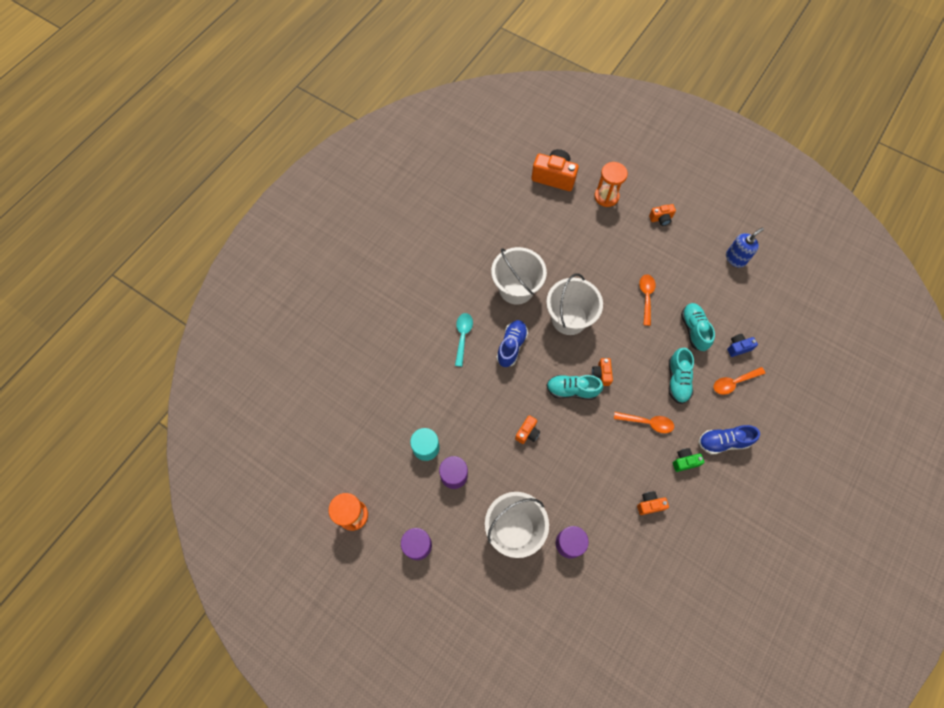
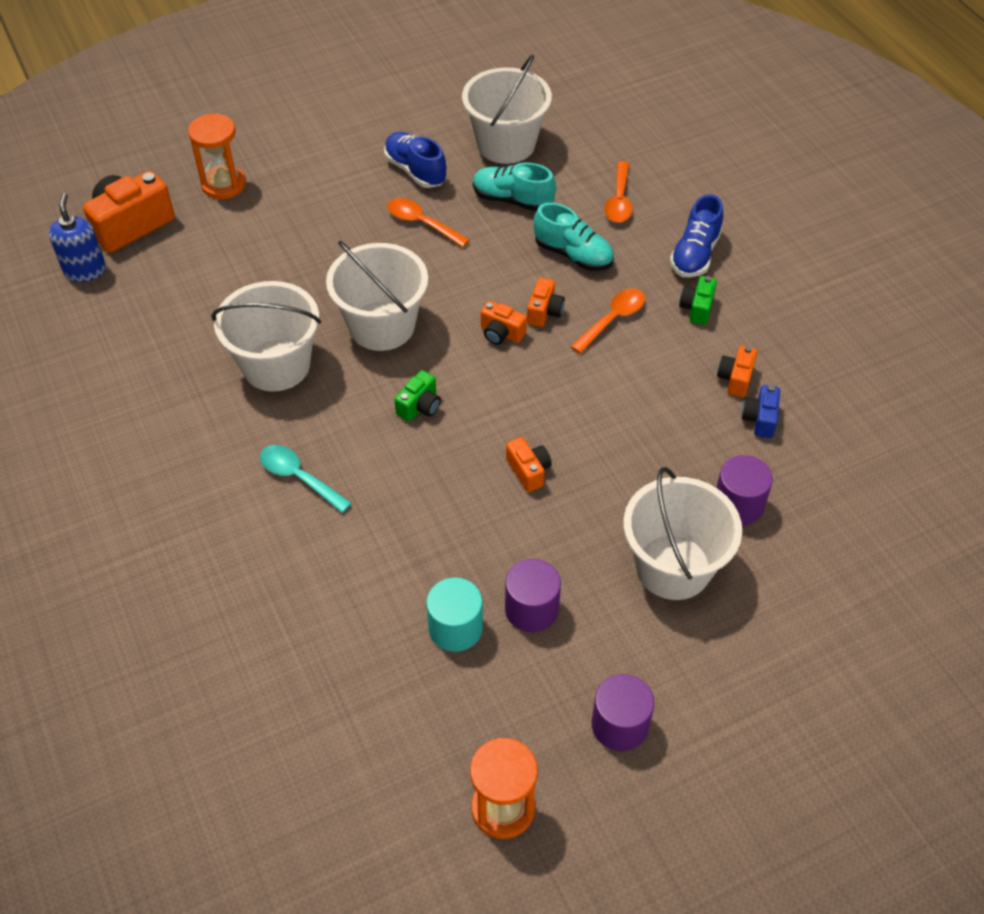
camera: 60 degrees left, 15 degrees down
(511, 346) = (369, 420): blue shoe -> blue shoe (415, 170)
(533, 363) = (420, 406): none -> green camera
(572, 390) = (499, 380): turquoise shoe -> none
(661, 218) = (315, 146): orange camera -> orange camera (544, 312)
(732, 304) = (506, 144): none -> white bucket
(735, 258) = (443, 106): blue soap dispenser -> blue soap dispenser (85, 270)
(738, 347) = (572, 170): blue camera -> blue camera (760, 419)

